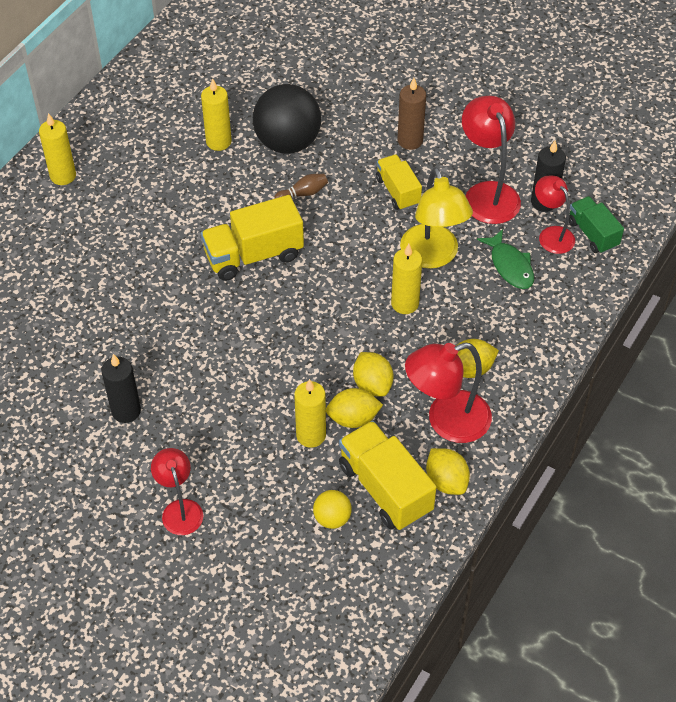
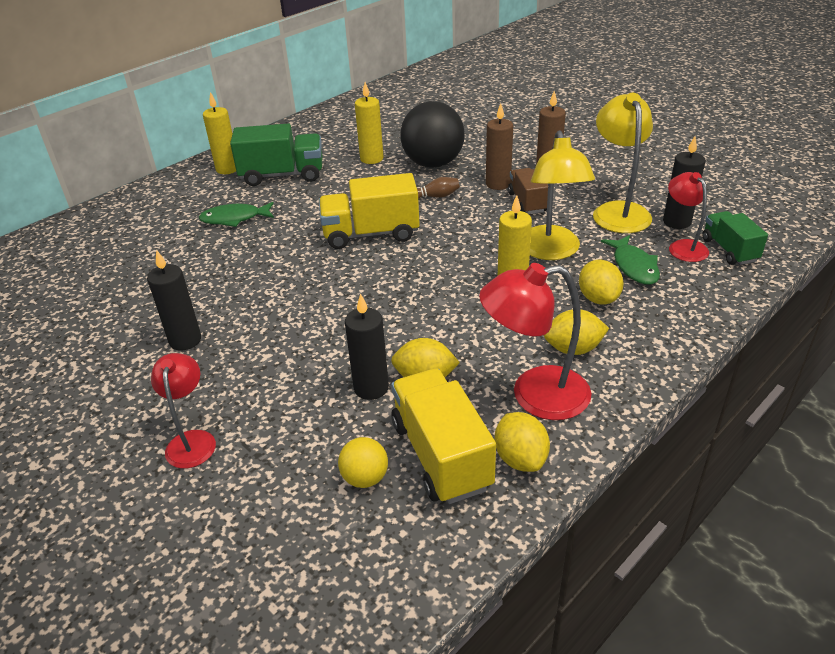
camera: 15 degrees right, 15 degrees down
(104, 251) = (234, 219): none -> green fish
(129, 179) = (282, 175): none -> green truck
(311, 435) = (371, 388): yellow candle -> black candle
(363, 167) = (498, 184): none -> brown candle
(372, 384) = (457, 349): yellow lemon -> yellow lemon (598, 298)
(398, 191) = (527, 202): yellow truck -> brown truck
(487, 193) = (618, 211): red lamp -> yellow lamp

